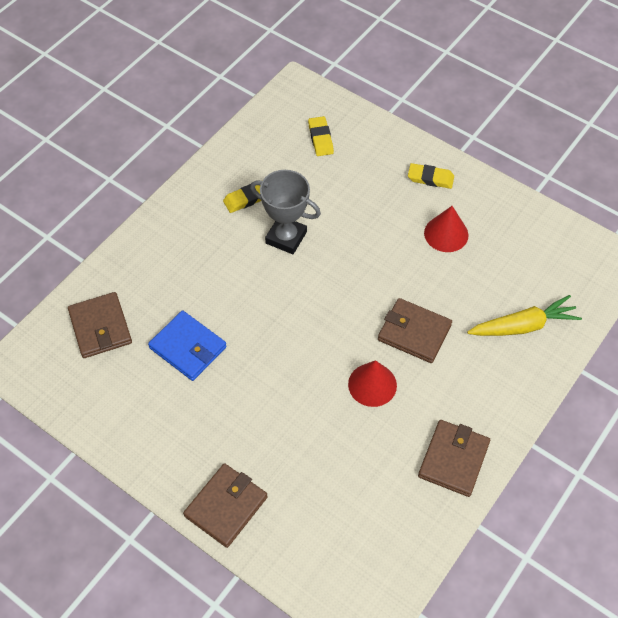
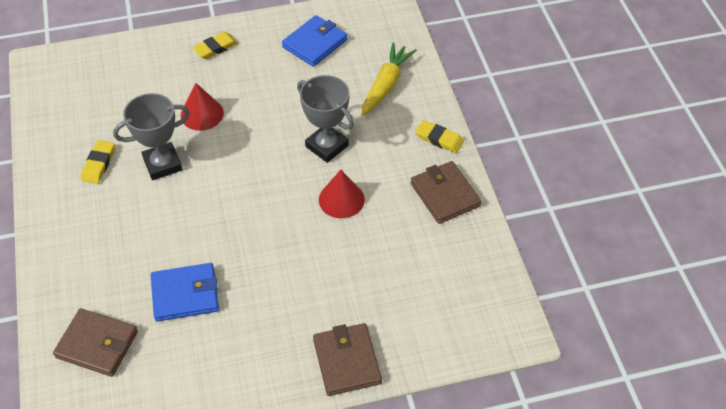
camera: 50 degrees left, 5 degrees down
(320, 138) = (103, 83): yellow eraser -> yellow eraser (439, 139)
(414, 332) = (327, 146): brown wallet -> grey trophy
(446, 234) = (270, 72): red cone -> red cone (202, 114)
(510, 240) = (315, 43): none -> blue wallet

